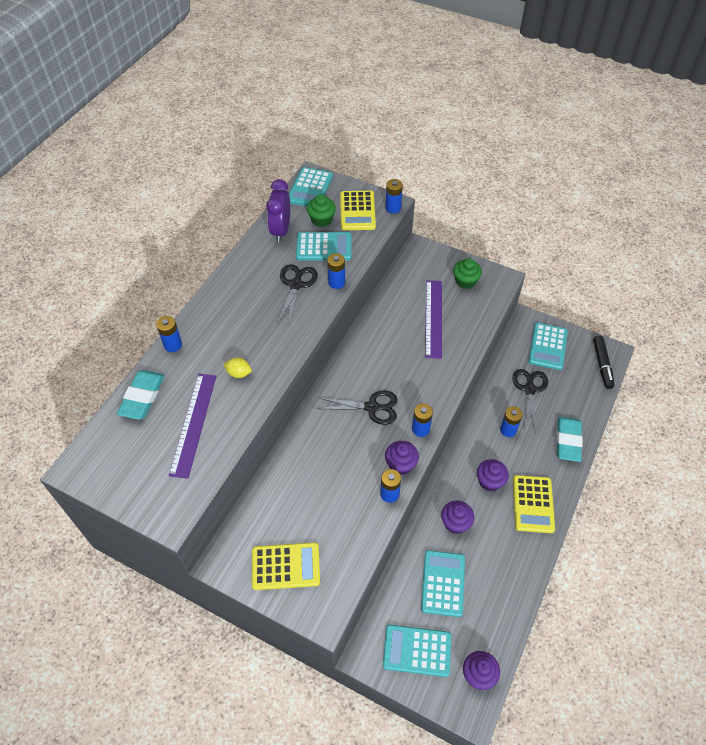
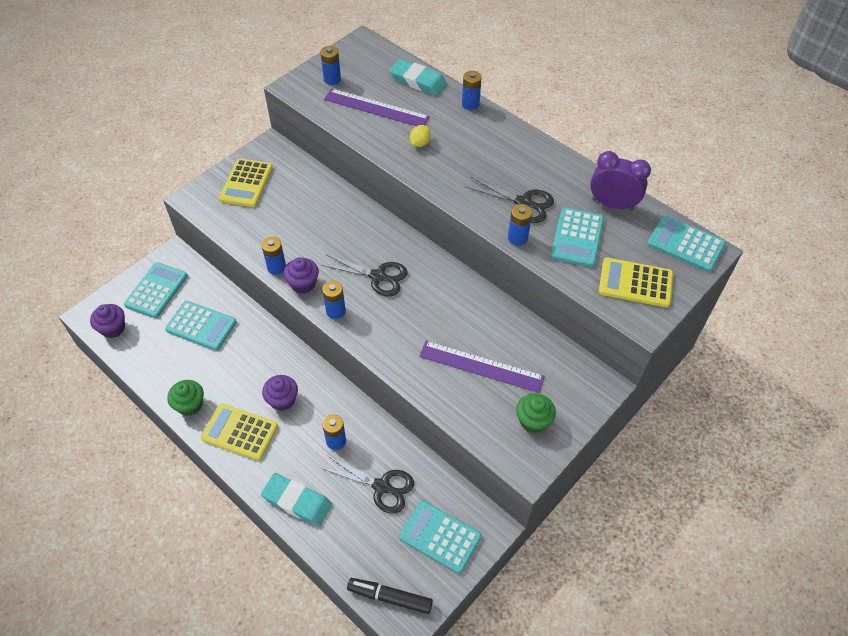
camera: 105 degrees right, 0 degrees up
(321, 220) = (625, 244): green cupcake -> green cupcake (190, 405)
(371, 407) = (378, 276): black scissors -> black scissors turned 90 degrees counterclockwise
(393, 208) = (635, 322): blue battery -> blue battery (332, 79)
(455, 523) = (252, 354): purple cupcake -> none

